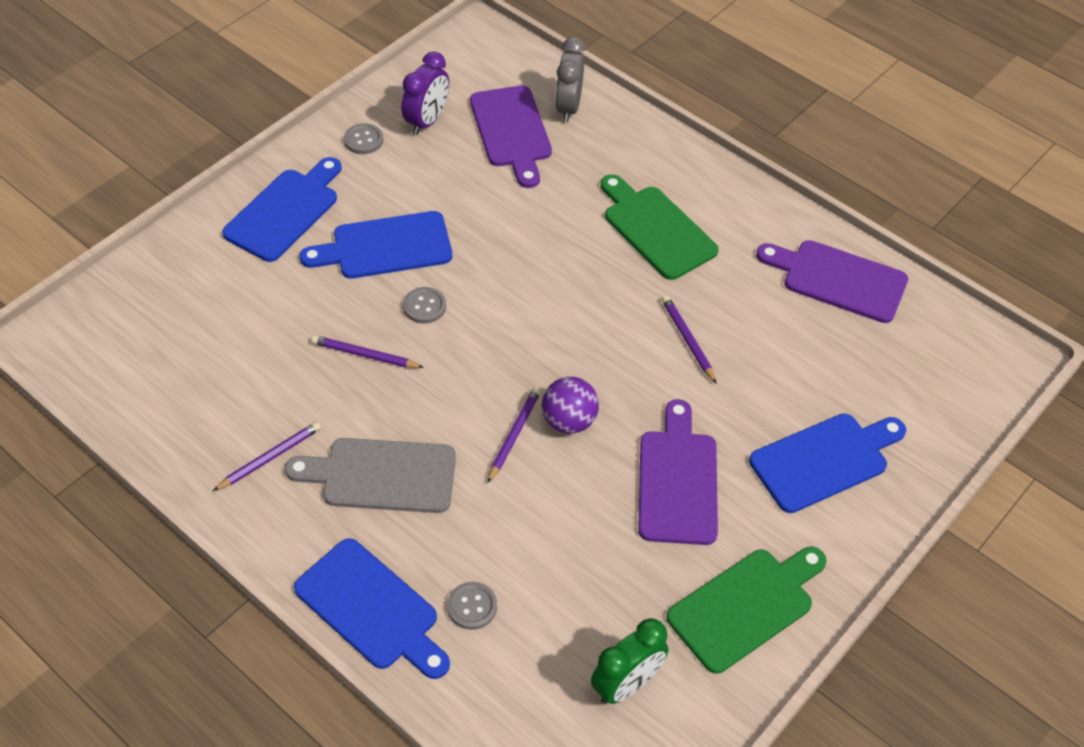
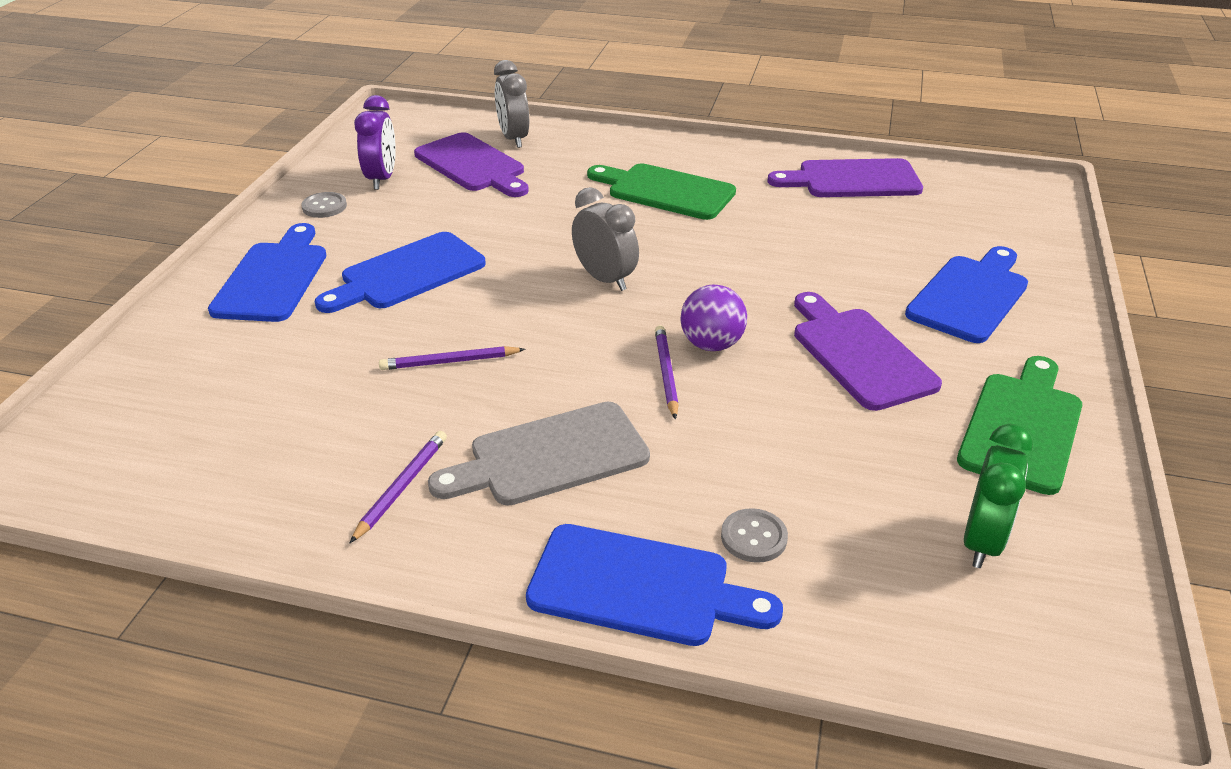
camera: 25 degrees left, 15 degrees down
(424, 306) = (485, 305): grey button -> none
(534, 315) = (605, 279): none -> grey clock
(687, 340) = (766, 253): purple pencil -> none

